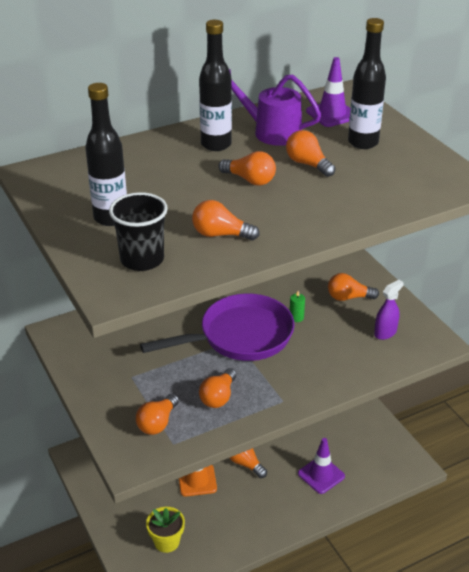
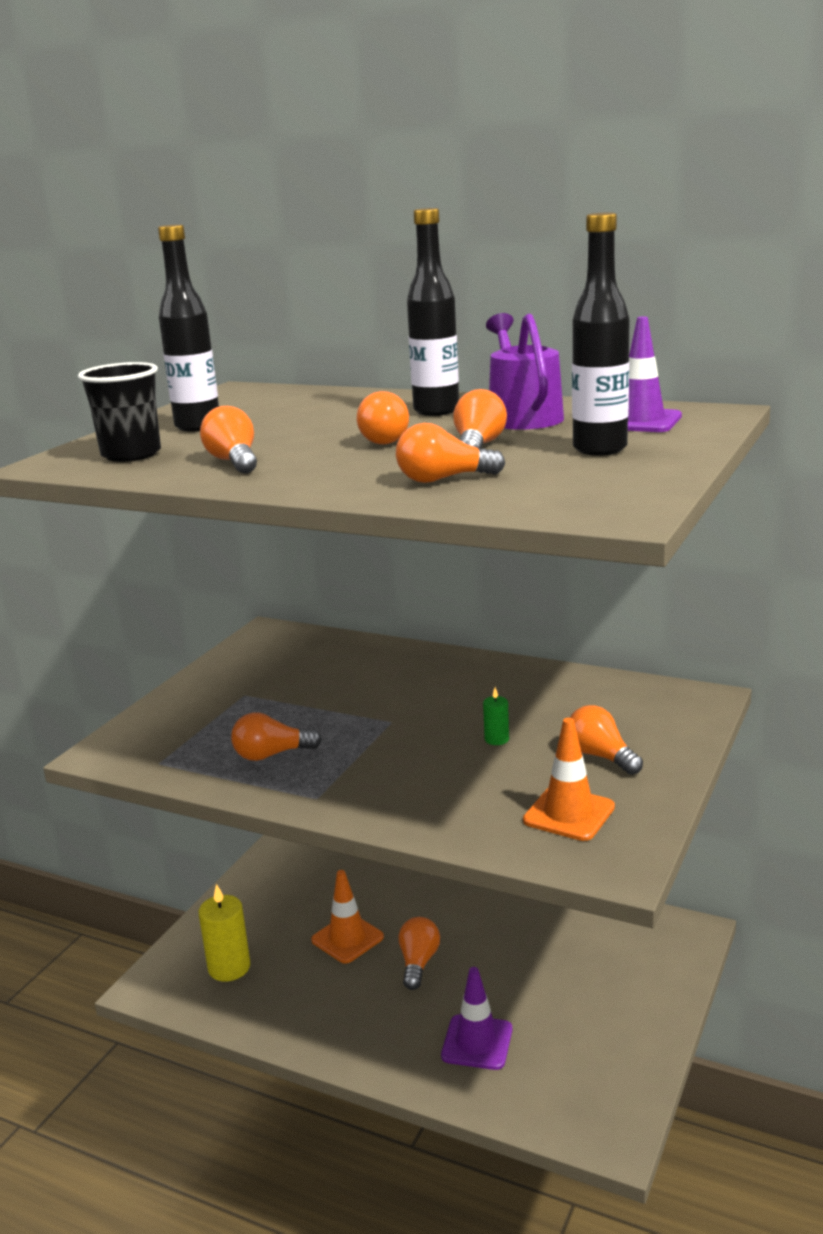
camera: 55 degrees right, 15 degrees down
(157, 423) = (183, 740): orange light bulb -> orange light bulb (443, 479)
(167, 542) = (229, 967): yellow flower pot -> yellow candle
(240, 336) = (402, 721): purple pan -> none
(385, 333) = (569, 814): purple spray bottle -> orange traffic cone

